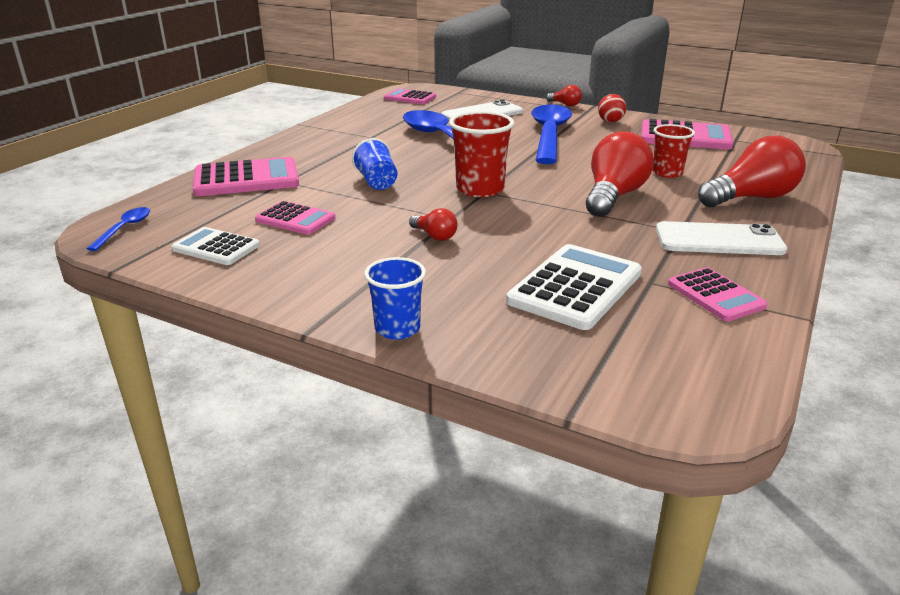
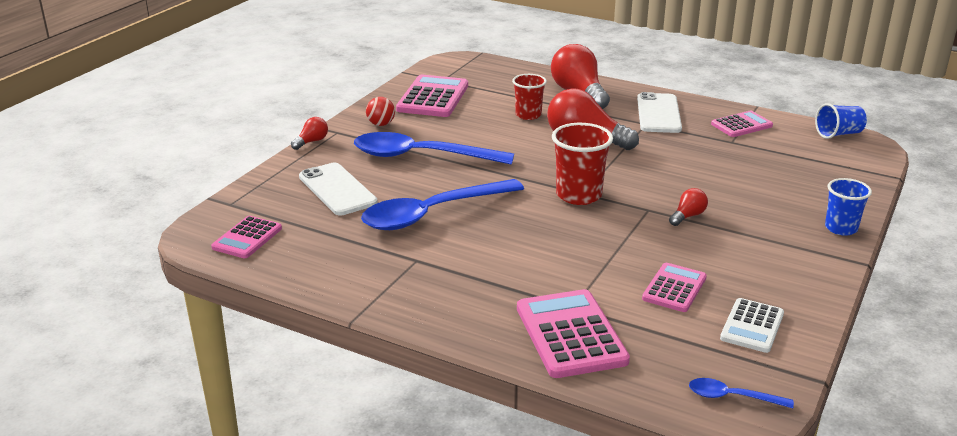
camera: 90 degrees left, 0 degrees up
(377, 182) = (568, 249): blue cup -> blue cup (838, 134)
(575, 287) = (752, 166): white calculator -> none

